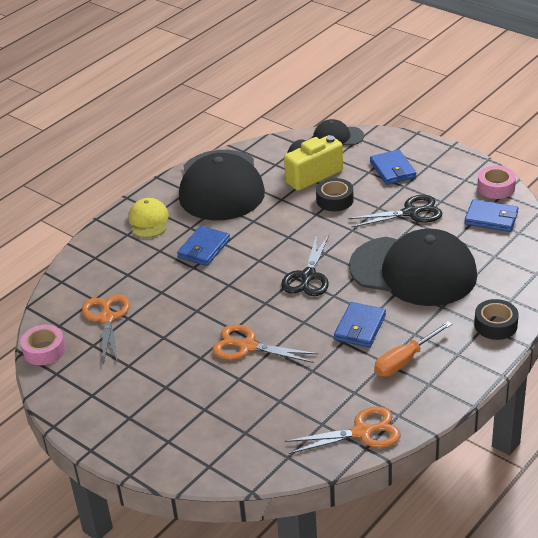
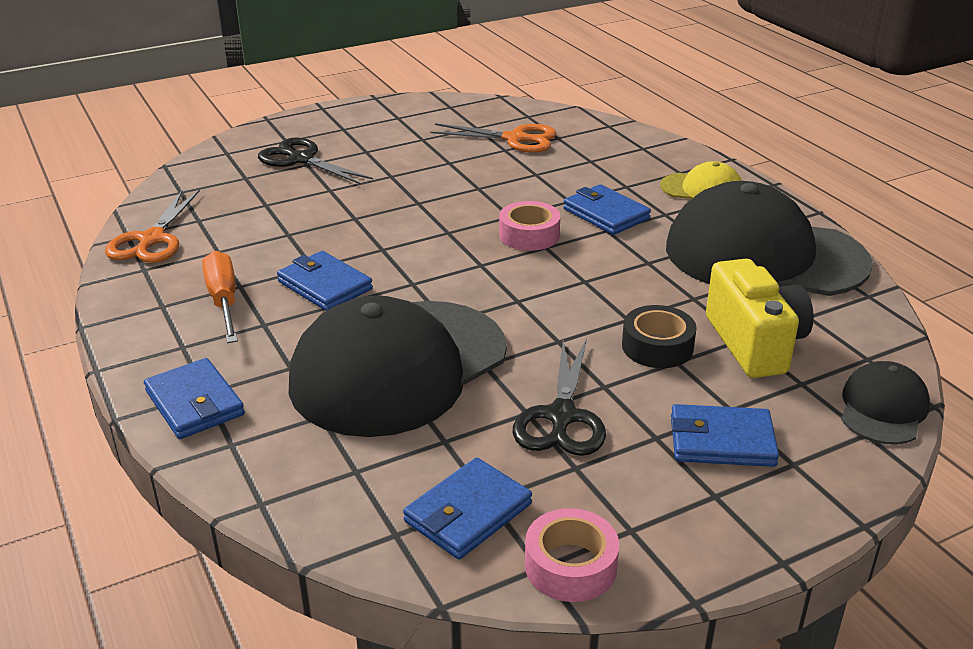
camera: 110 degrees right, 5 degrees down
(44, 350) = (493, 105): pink tape -> pink tape (529, 235)
(247, 346) = (377, 204): orange scissors -> none
(308, 276) = (473, 274): black scissors -> black scissors (301, 159)
(495, 325) = (194, 403): black tape -> blue wallet

